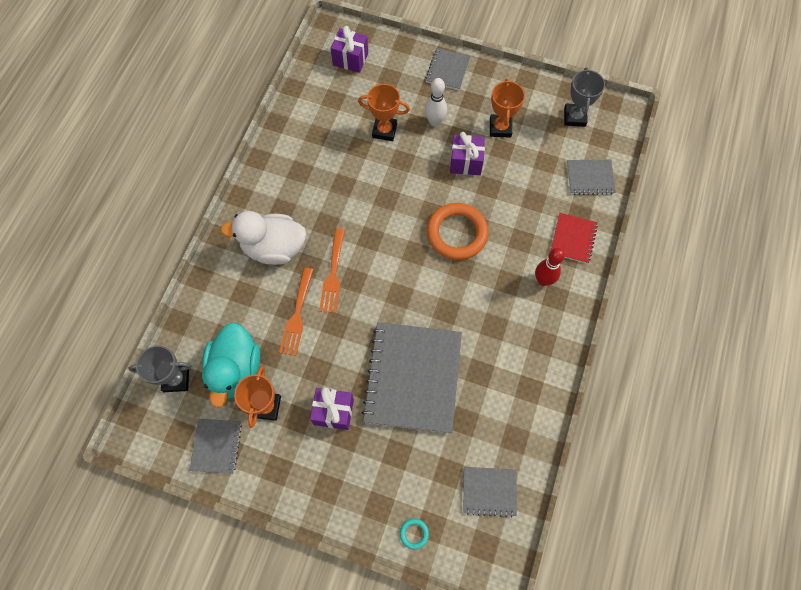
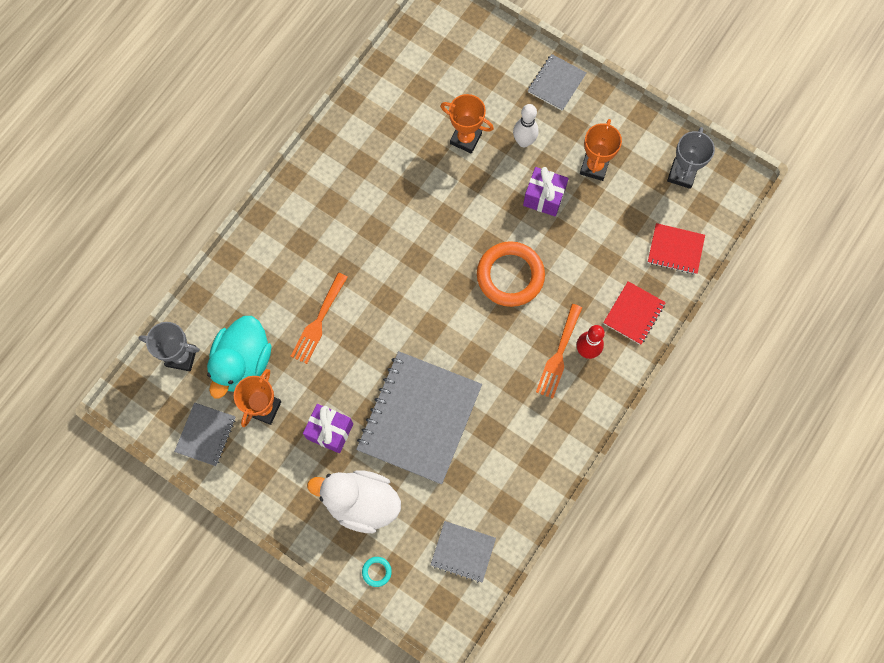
camera: 15 degrees right, 5 degrees up
(274, 248) = (313, 243): white duck -> white duck (361, 503)
(333, 274) = (367, 288): orange fork -> orange fork (559, 355)
(350, 59) = (451, 44): purple gift -> none
(590, 178) = (675, 249): grey notebook -> red notebook

